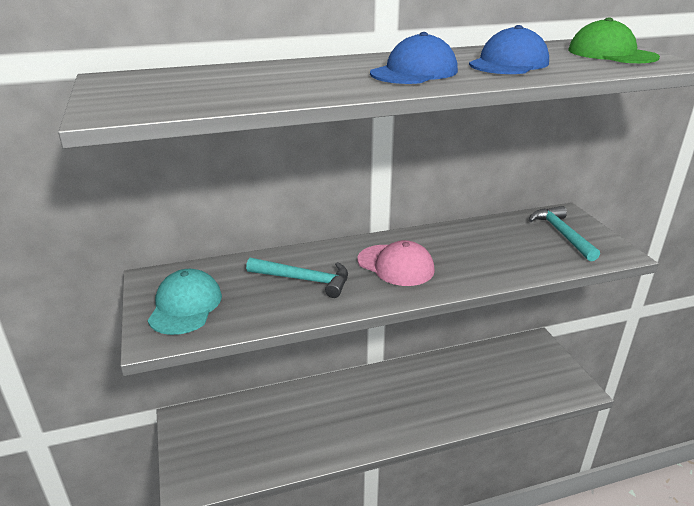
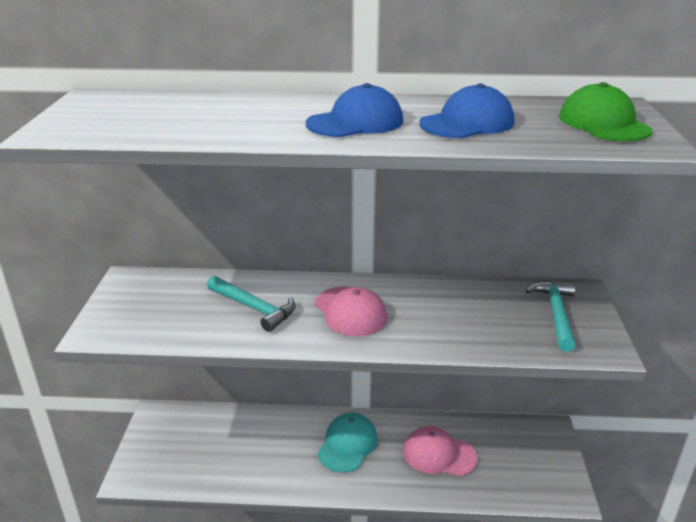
camera: 20 degrees right, 0 degrees up
(185, 306) = (136, 310): turquoise cap -> turquoise cap (347, 444)
(463, 384) = (439, 454): none -> pink cap

